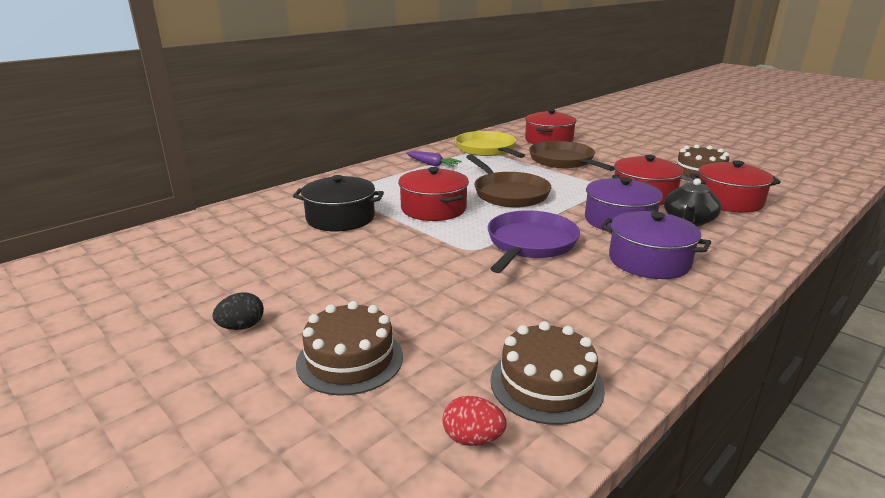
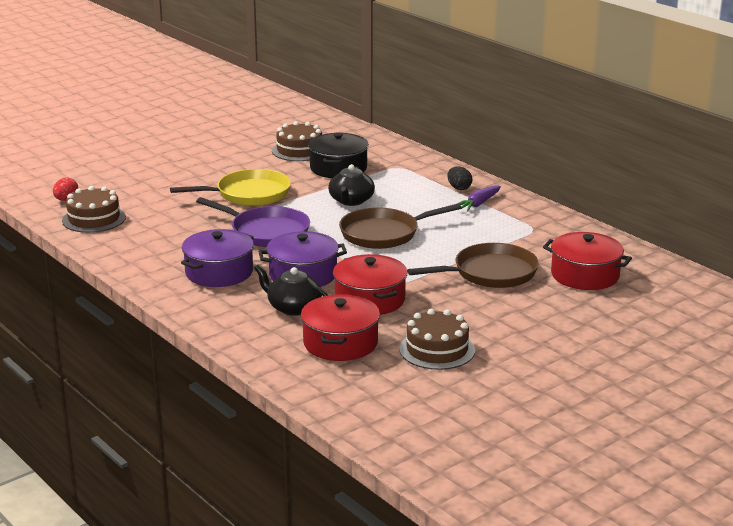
camera: 95 degrees right, 0 degrees up
(241, 327) = (187, 150): black egg -> black egg (459, 188)
(350, 359) = (142, 175): brown cake -> brown cake (299, 150)
(433, 208) = (351, 201): red pot -> black teapot
(487, 149) = (537, 234): yellow pan -> yellow pan (249, 194)

